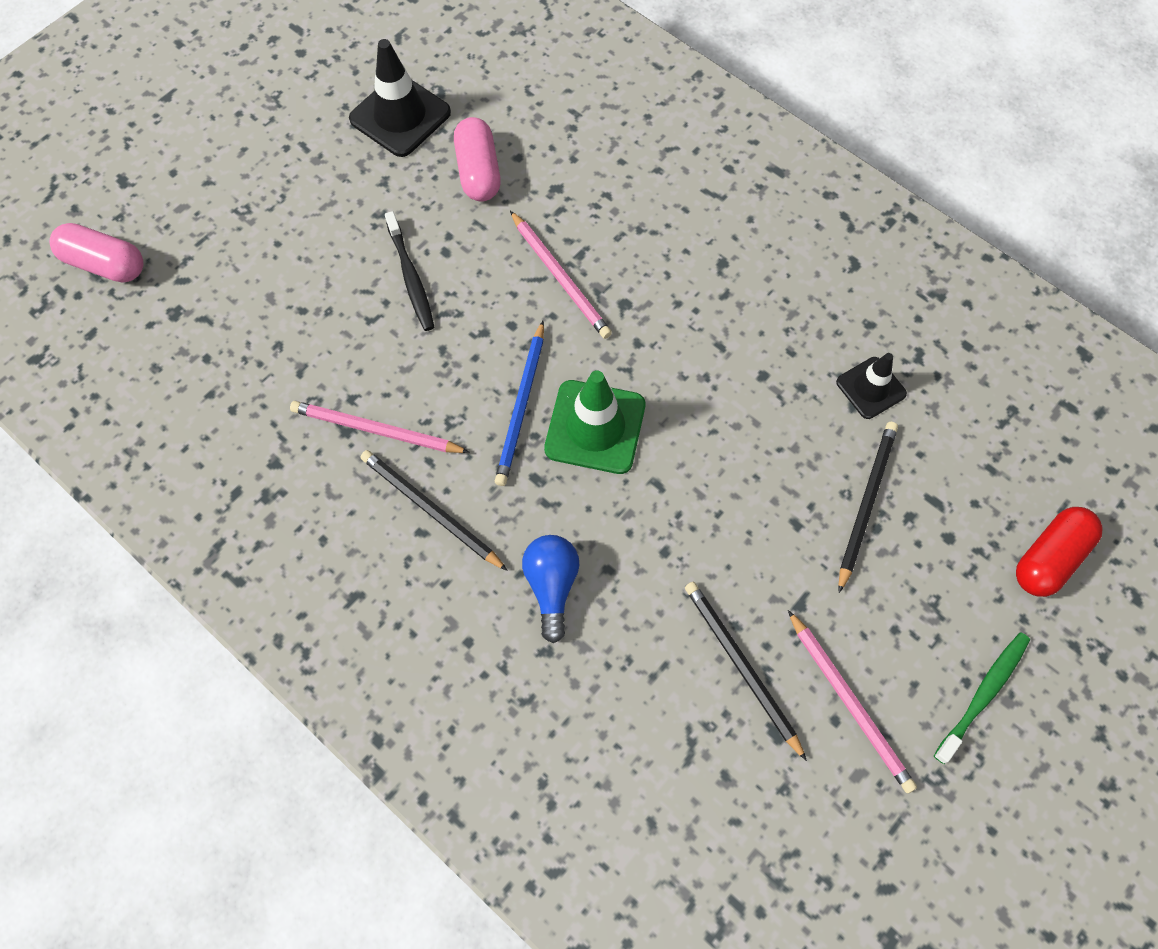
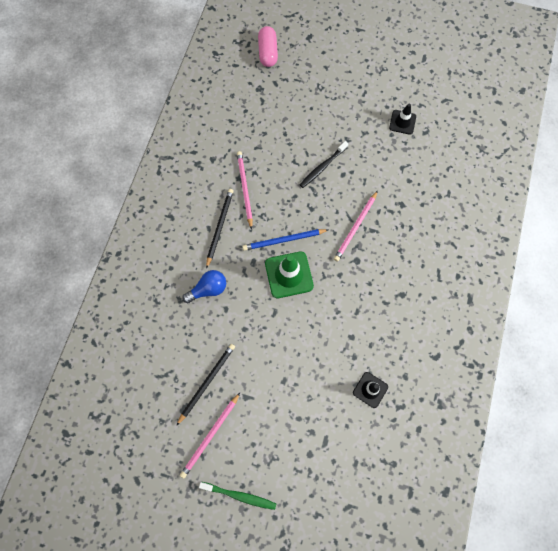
camera: 65 degrees right, 5 degrees up
(400, 116) = (402, 122): black traffic cone -> black traffic cone, size x0.61
(478, 171) = (392, 168): pink capsule -> none
(866, 503) = (309, 409): black pencil -> none
(1049, 558) = (321, 507): red capsule -> none

